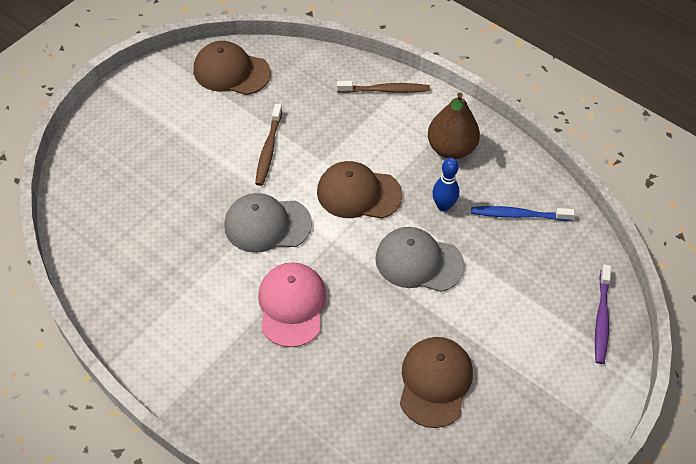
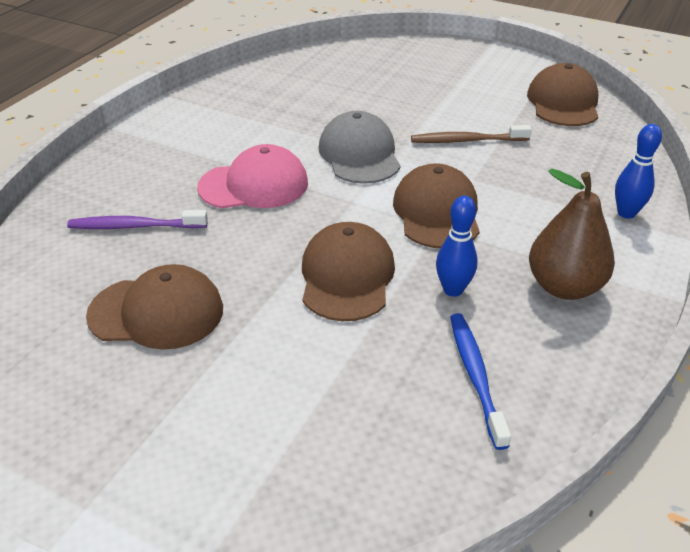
camera: 80 degrees right, 15 degrees down
(385, 90) = (626, 213): brown toothbrush -> blue bowling pin
(419, 262) = (347, 276): grey cap -> brown cap
(601, 318) = (298, 510): purple toothbrush -> purple toothbrush (135, 226)

